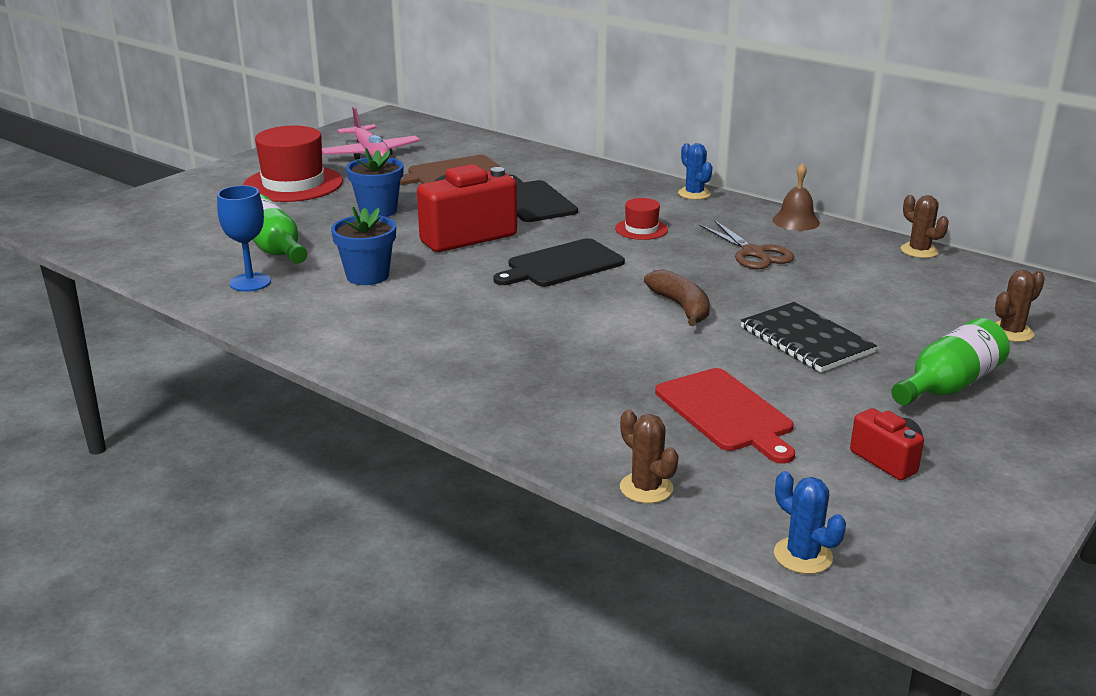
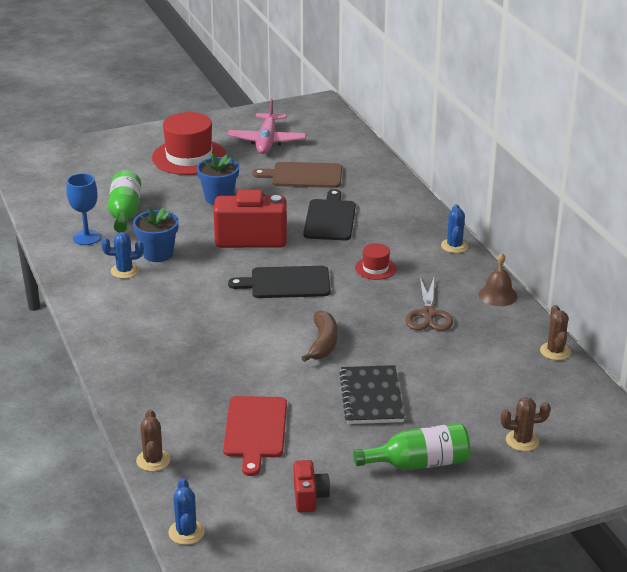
camera: 30 degrees right, 5 degrees up
(344, 302) = (124, 271): none -> blue cactus

